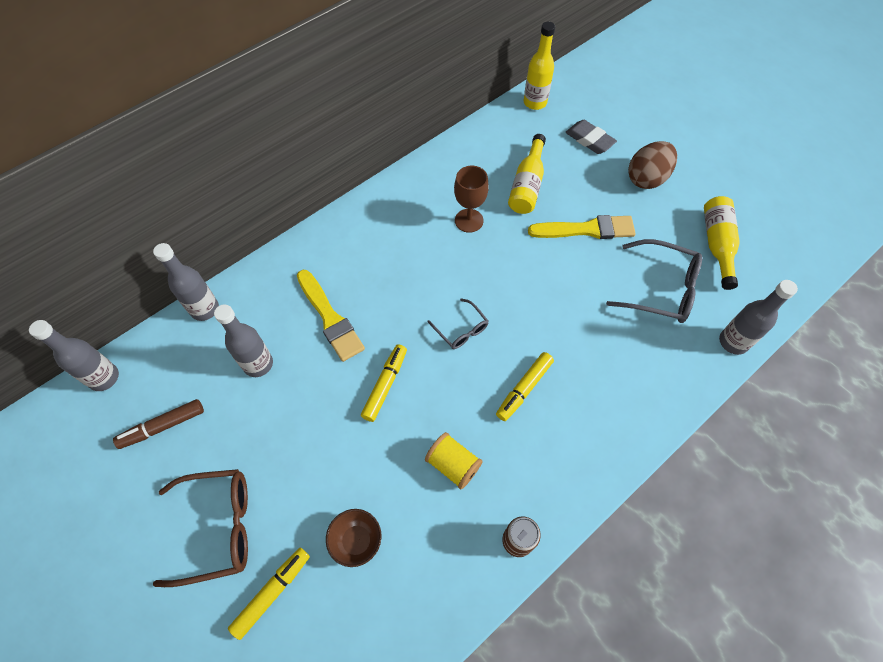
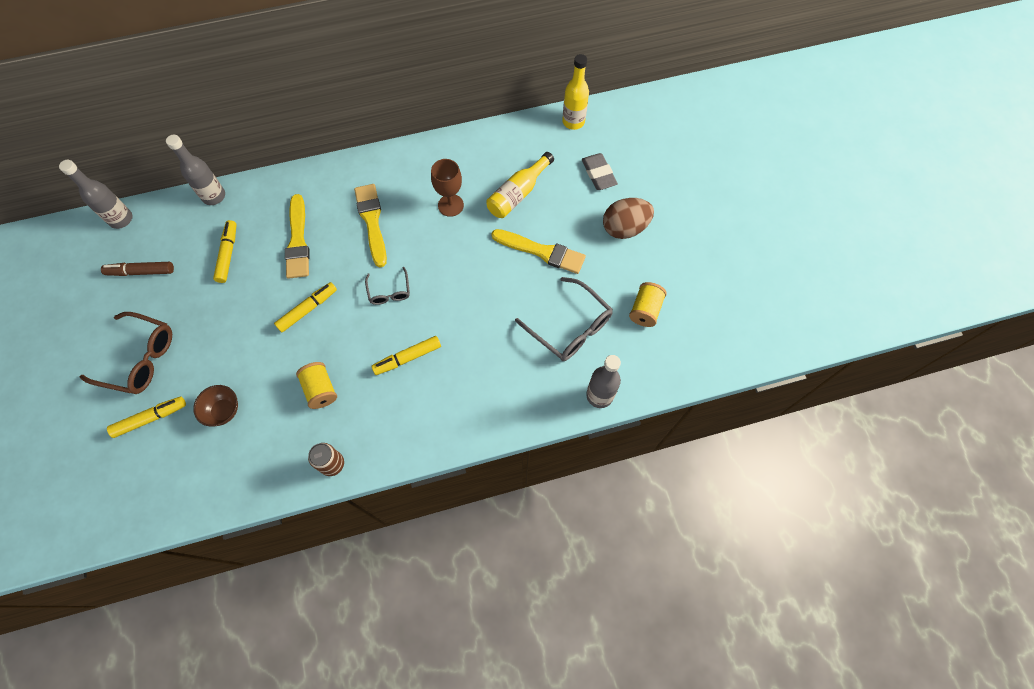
camera: 25 degrees right, 5 degrees up
(258, 364) = (228, 254): grey bottle -> yellow marker
(398, 267) = (372, 221): none -> yellow brush
(717, 245) = (645, 310): yellow bottle -> yellow spool

